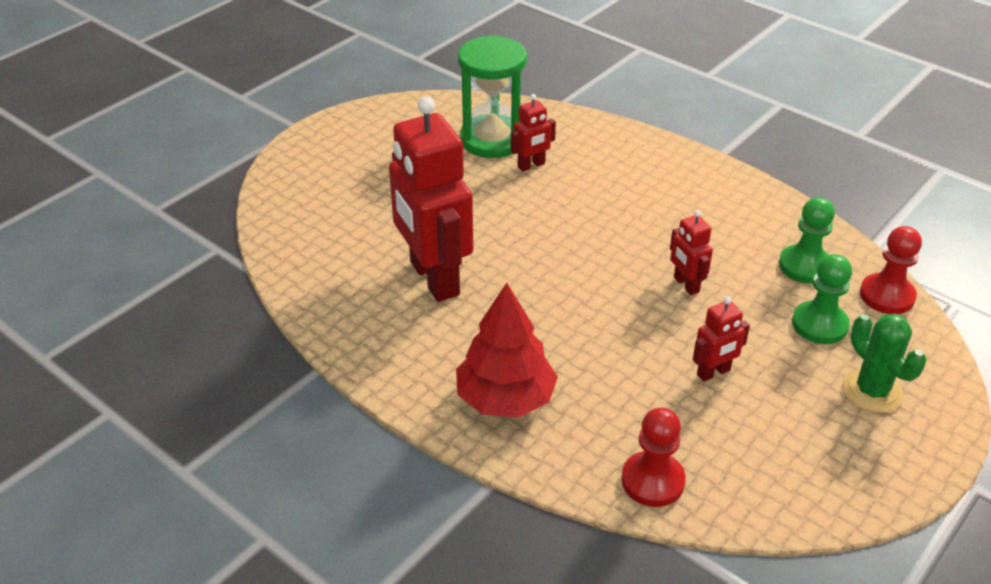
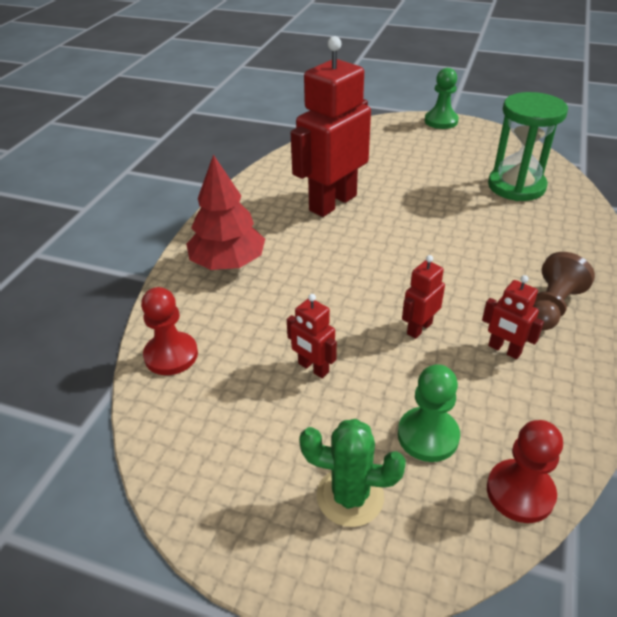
camera: 70 degrees right, 0 degrees up
(531, 165) = (503, 211): red robot -> red robot (504, 350)
(691, 196) = (552, 307): none -> brown pawn
(805, 266) = (514, 409): green pawn -> green pawn (441, 121)
(872, 391) = (350, 496): green cactus -> green cactus turned 60 degrees clockwise

